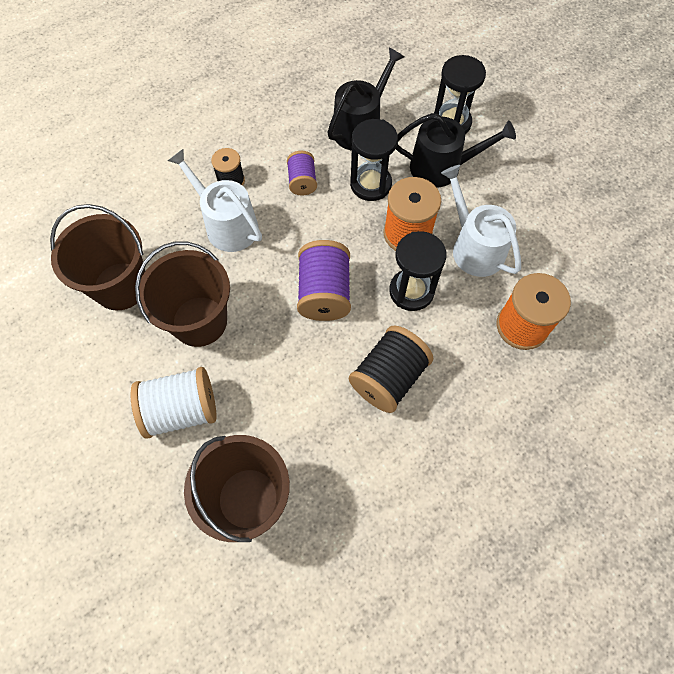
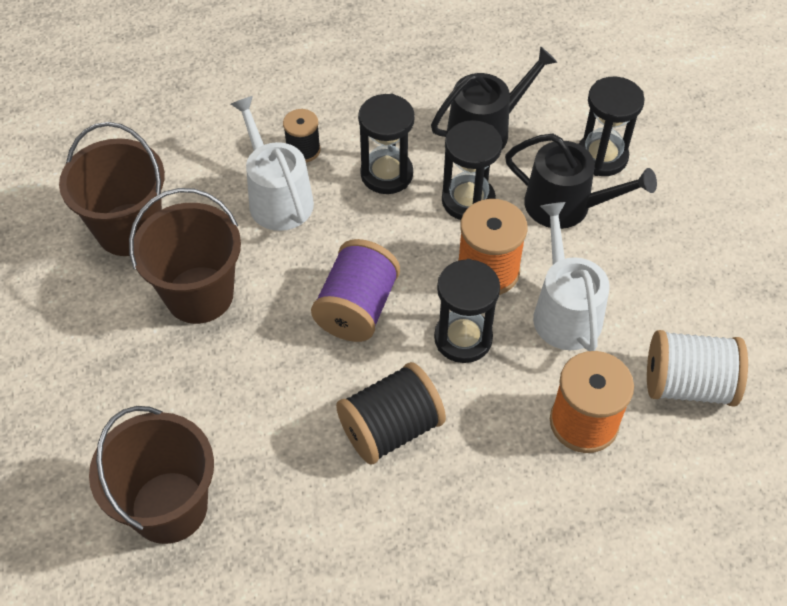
camera: 20 degrees right, 10 degrees down
(181, 410) = (137, 385): white spool -> white spool (687, 384)
(302, 181) = (386, 174): purple spool -> black hourglass

